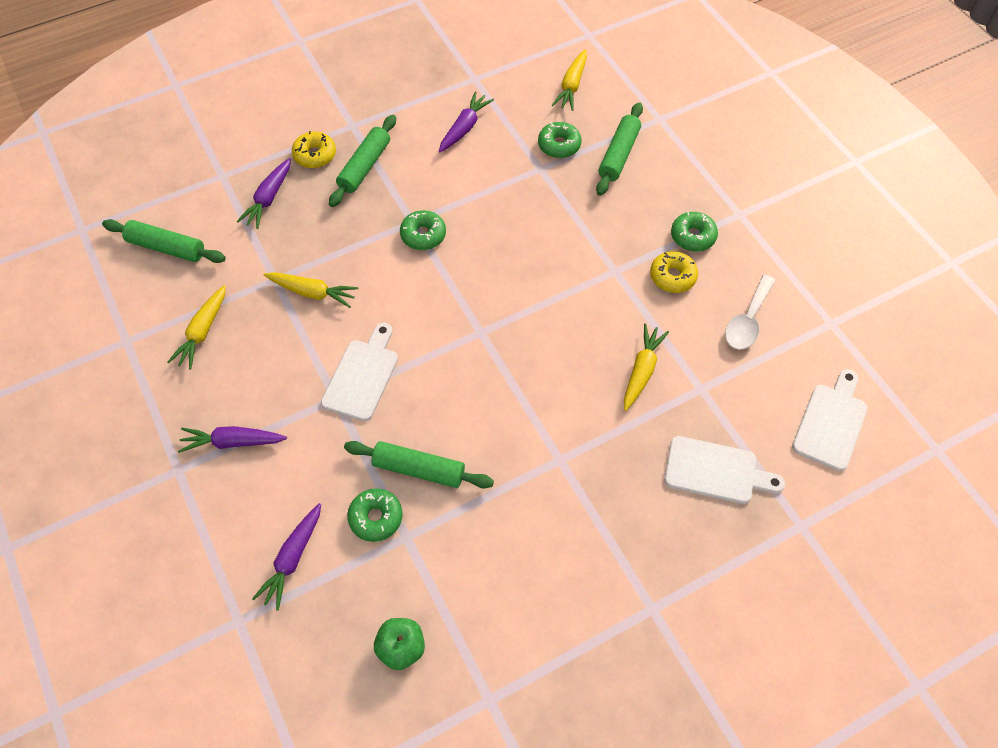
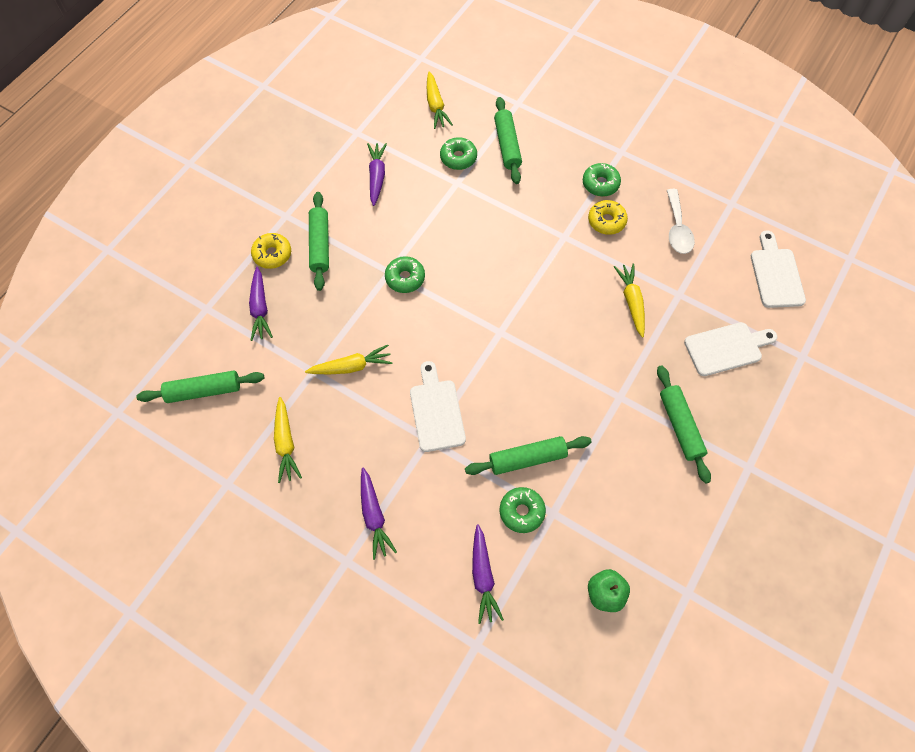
camera: 30 degrees left, 5 degrees up
(233, 442) = (374, 516): purple carrot -> purple carrot turned 75 degrees counterclockwise
(604, 524) = (680, 426): none -> green rolling pin

